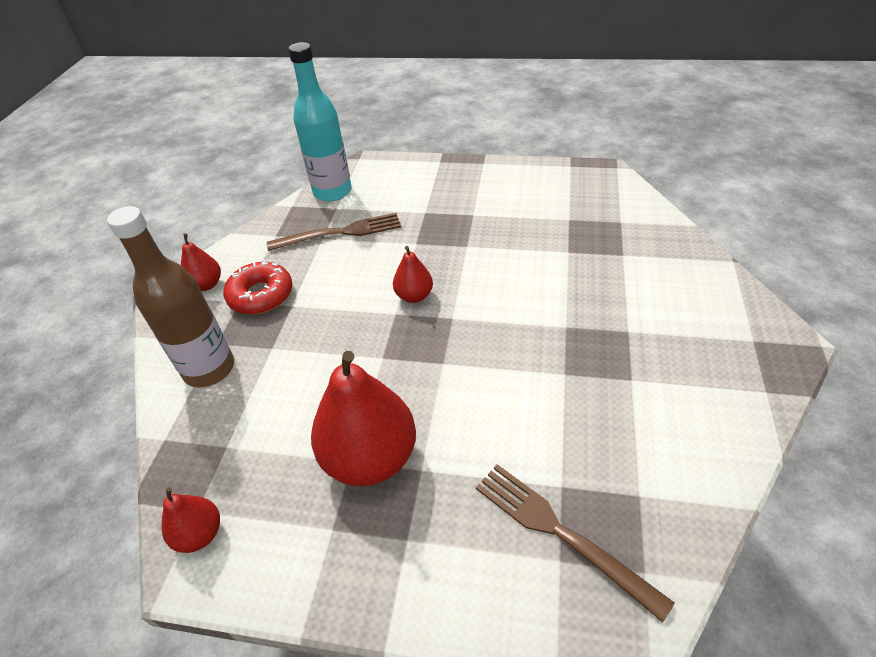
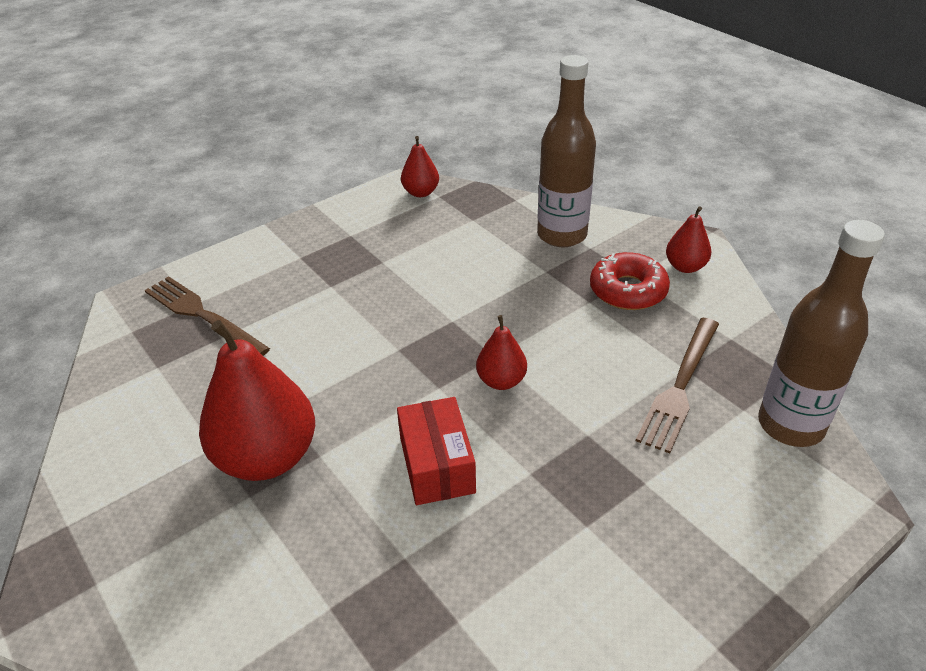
camera: 130 degrees right, 5 degrees down
(332, 192) = (790, 425): turquoise bottle -> brown bottle
(370, 457) = (373, 270): red pear -> red pear (267, 457)
(506, 278) = (437, 465): none -> red box
(560, 533) = (202, 315): brown fork -> brown fork turned 135 degrees counterclockwise

